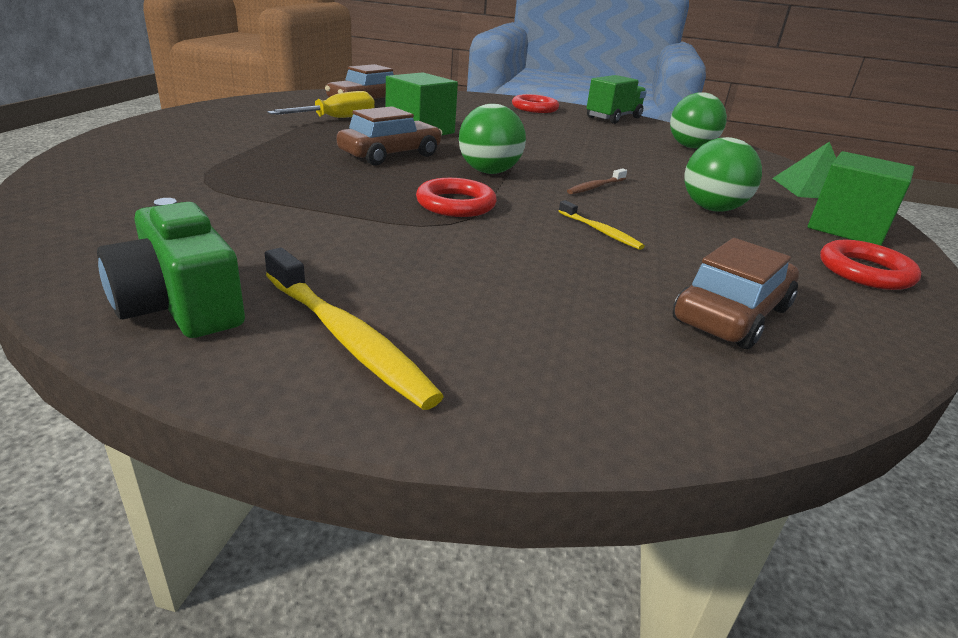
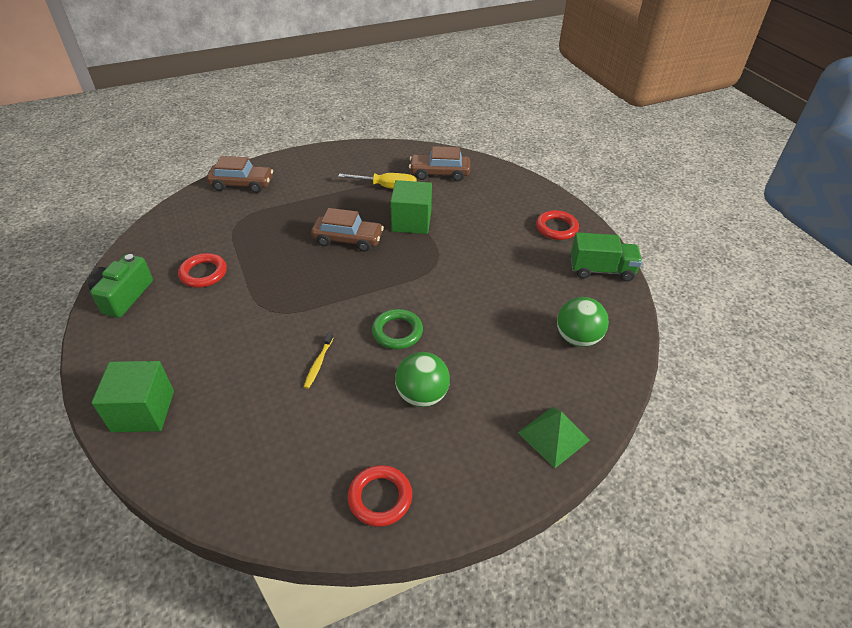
camera: 55 degrees right, 15 degrees up
(346, 338) = (131, 345): yellow toothbrush -> none
(456, 204) = (298, 299): red ring -> red ring (203, 273)
(489, 172) = (368, 283): green ball -> none
(595, 187) = (397, 332): brown toothbrush -> green ring
(731, 314) = (251, 449): brown car -> brown car (242, 184)
(846, 228) = (467, 475): green cube -> green cube (143, 411)

